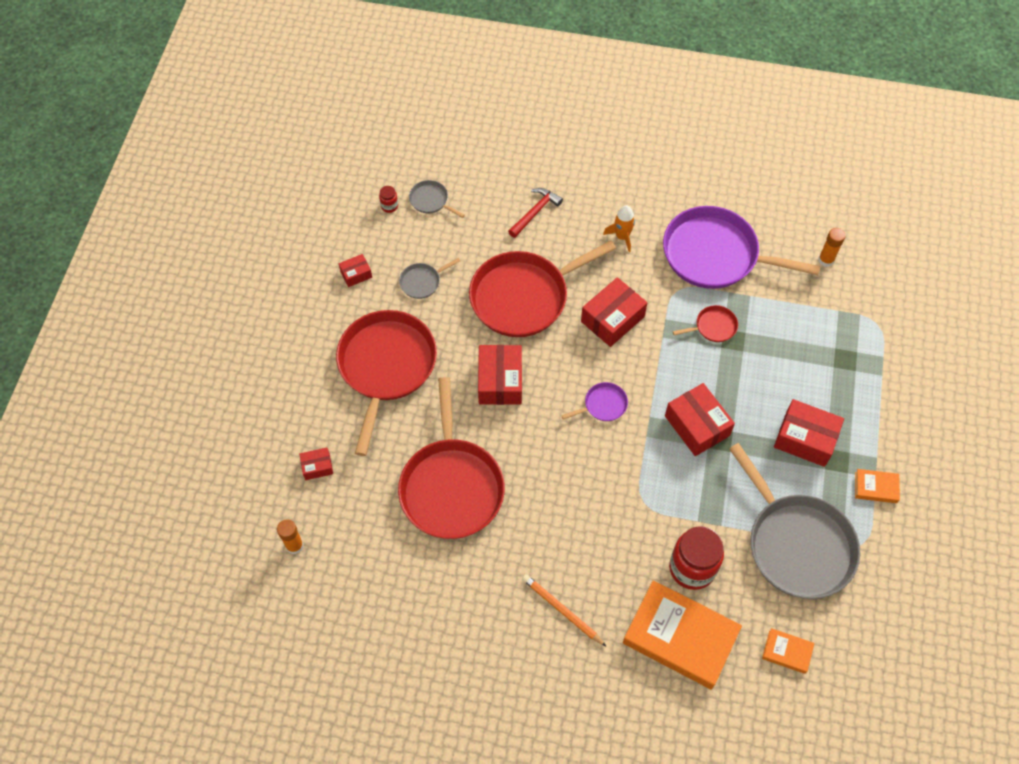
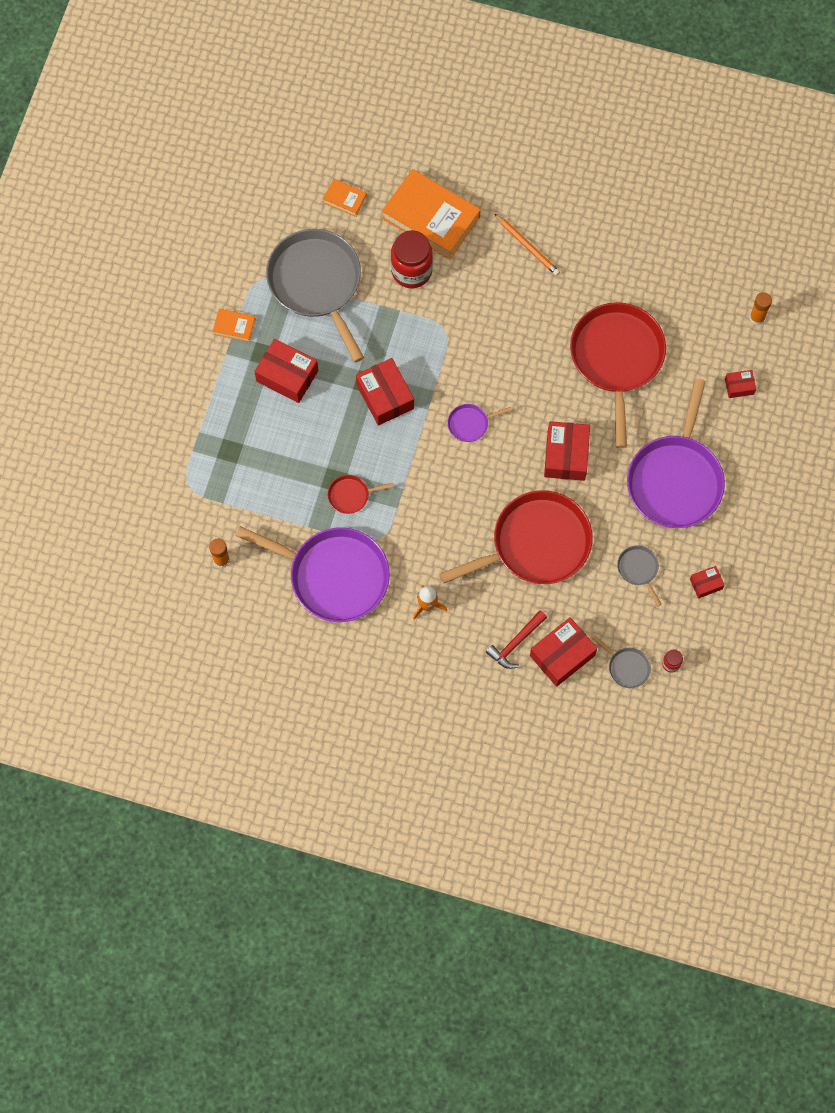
camera: 175 degrees left, 10 degrees up
(386, 366) = (675, 480): red pan -> purple pan
(422, 282) = (638, 569): grey pan -> grey pan turned 90 degrees counterclockwise
(612, 319) = (449, 512): red box -> red box (562, 655)

